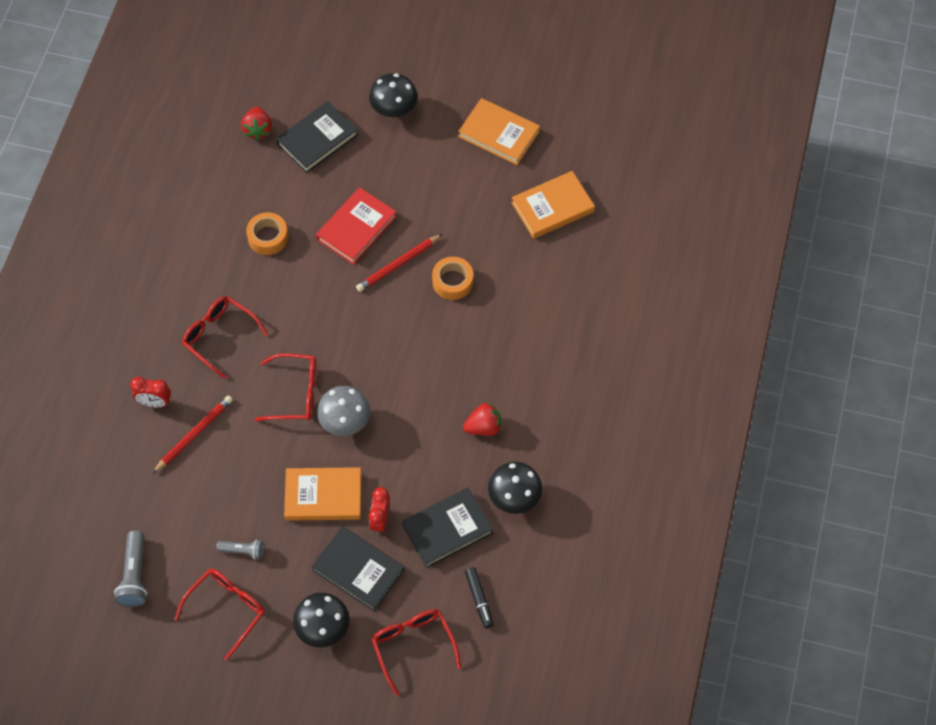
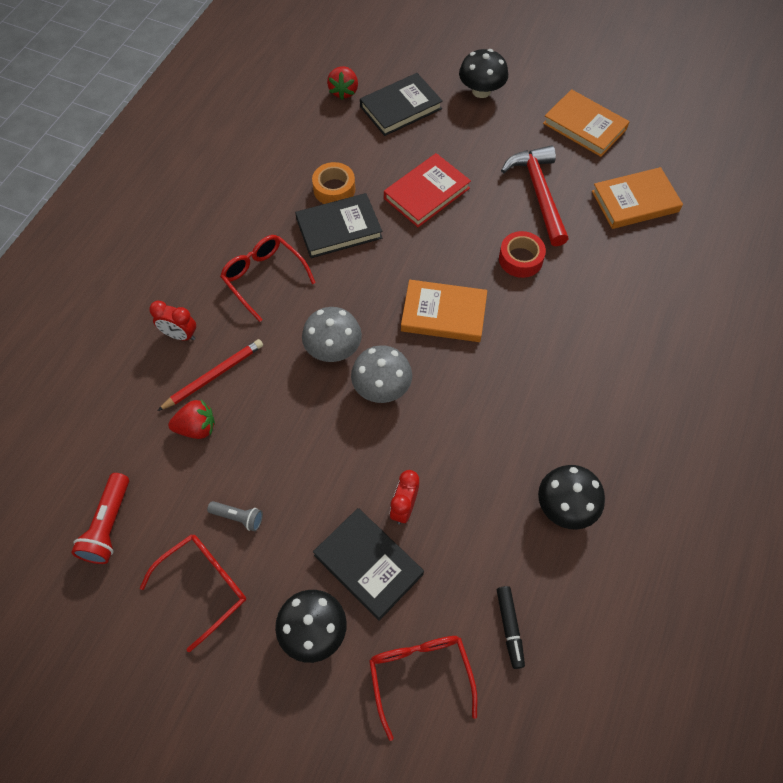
camera: 10 degrees right, 0 degrees up
(135, 575) = (108, 525): grey flashlight -> red flashlight
(296, 393) = (333, 349): red glasses -> grey mushroom
(323, 496) = (343, 468): orange book -> orange book (443, 314)
(398, 264) = (465, 234): red pencil -> none
(447, 529) = (481, 532): black book -> black book (339, 229)
(452, 282) = (520, 259): orange tape -> red tape
(462, 212) = (538, 193): none -> red hammer
(484, 427) = (538, 418): red strawberry -> red strawberry (197, 428)

